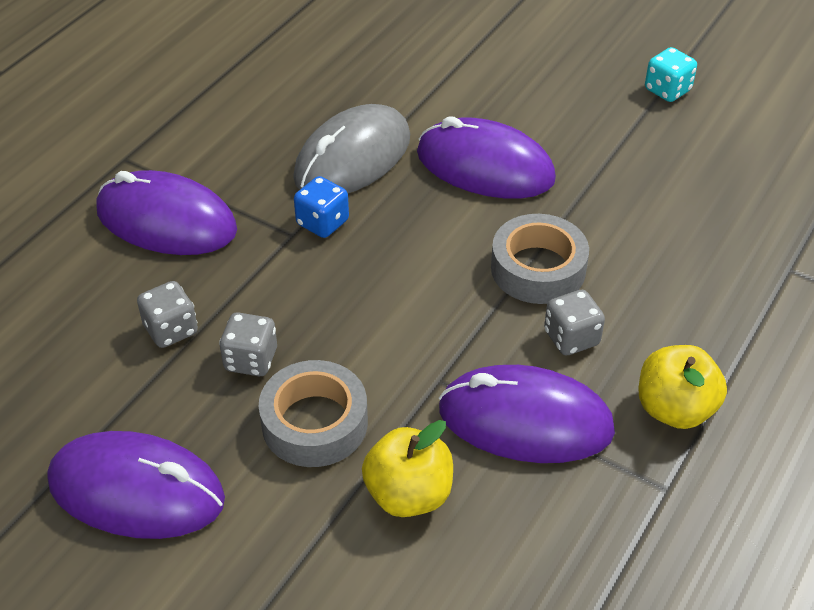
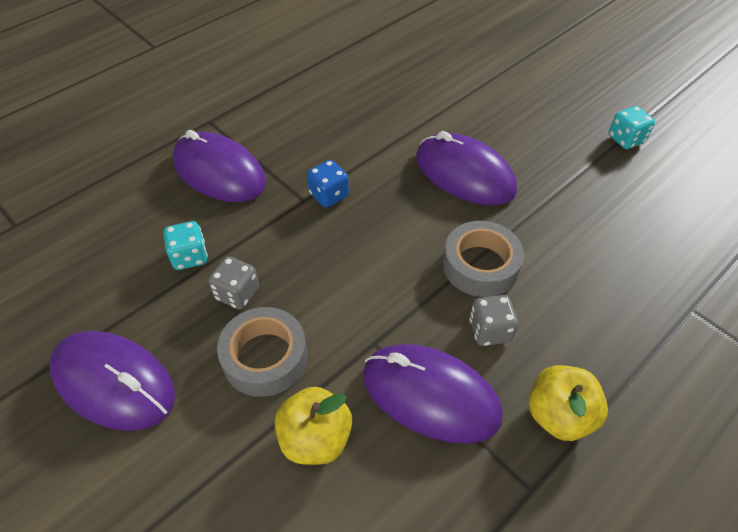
camera: 15 degrees right, 5 degrees up
(171, 330) = (189, 257): grey dice -> turquoise dice
(353, 158) = (368, 149): grey mouse -> none

